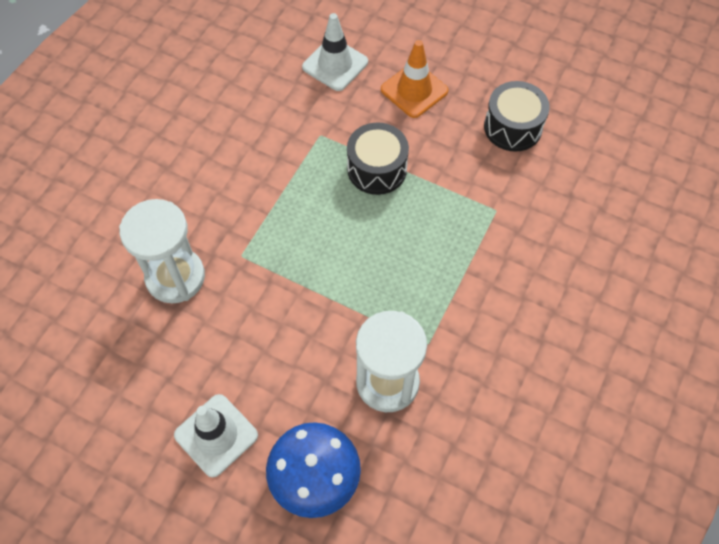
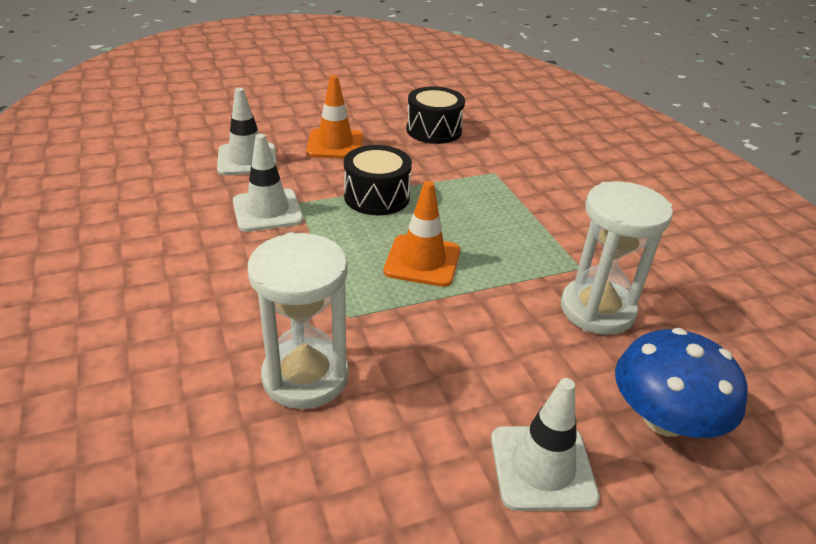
camera: 50 degrees left, 25 degrees down
(293, 128) = (267, 211): none -> white traffic cone
(333, 250) = (422, 261): none -> orange traffic cone

